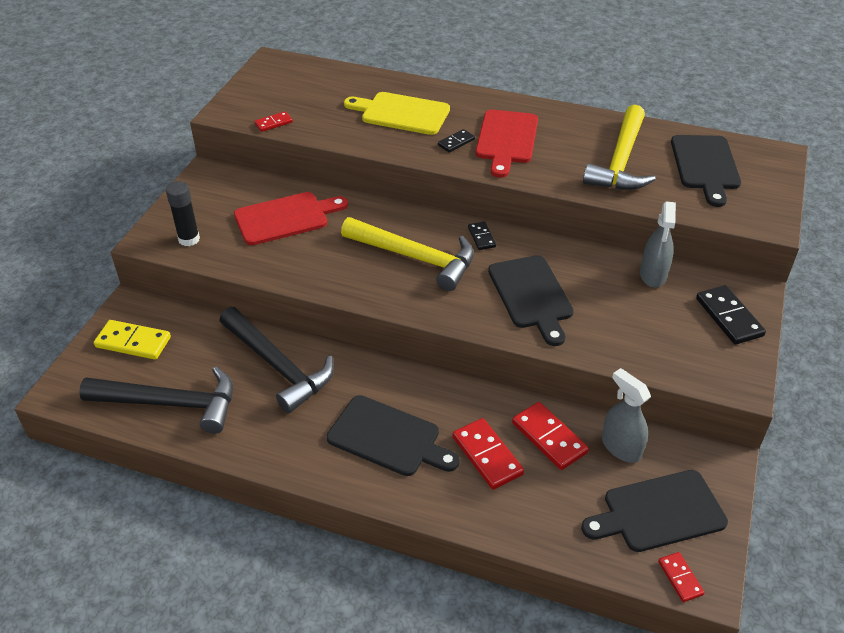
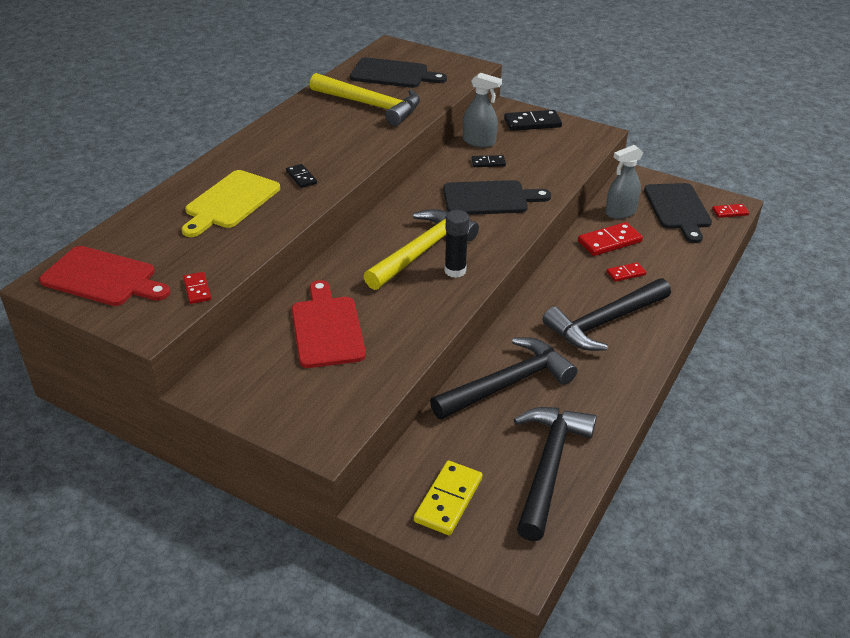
camera: 80 degrees left, 5 degrees down
(189, 239) = (337, 407): black glue stick -> black glue stick (455, 271)
(388, 437) = (604, 322): black cutting board -> black hammer
(481, 237) = (405, 211): black domino -> black domino (488, 163)
(487, 455) = (626, 273): red domino -> red domino, size x0.57
(506, 140) = (311, 151): red cutting board -> red cutting board (103, 278)

